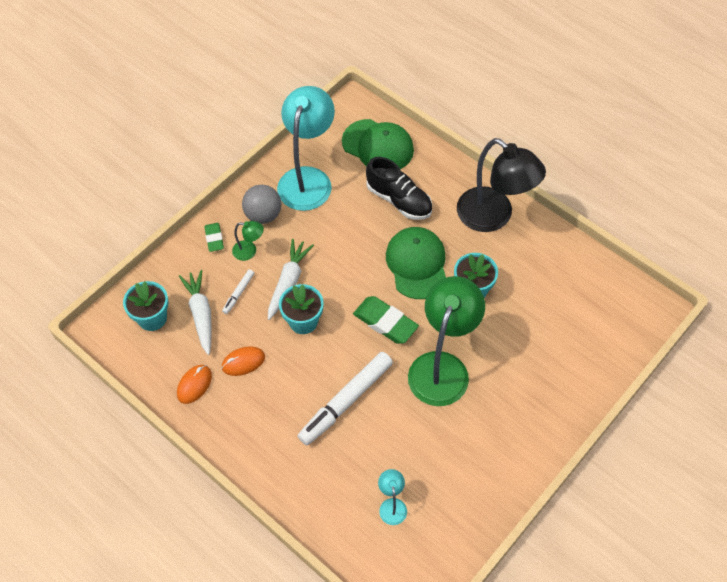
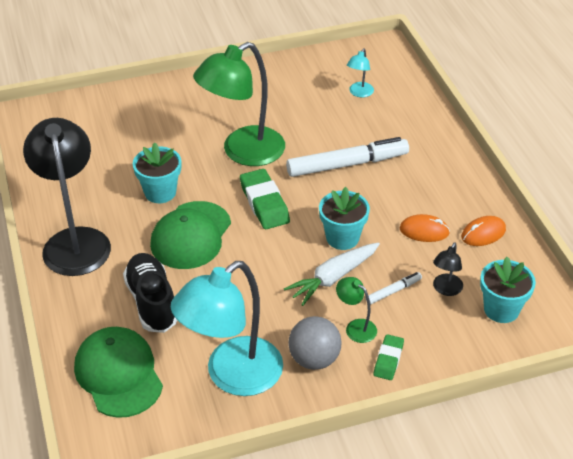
camera: 150 degrees left, 15 degrees down
(201, 314) = (445, 289): white carrot -> black lamp

